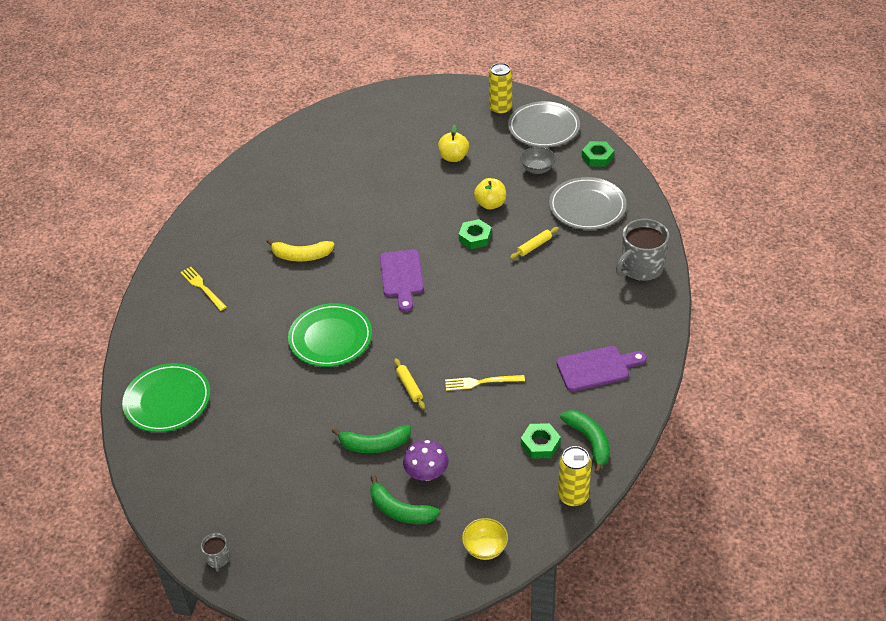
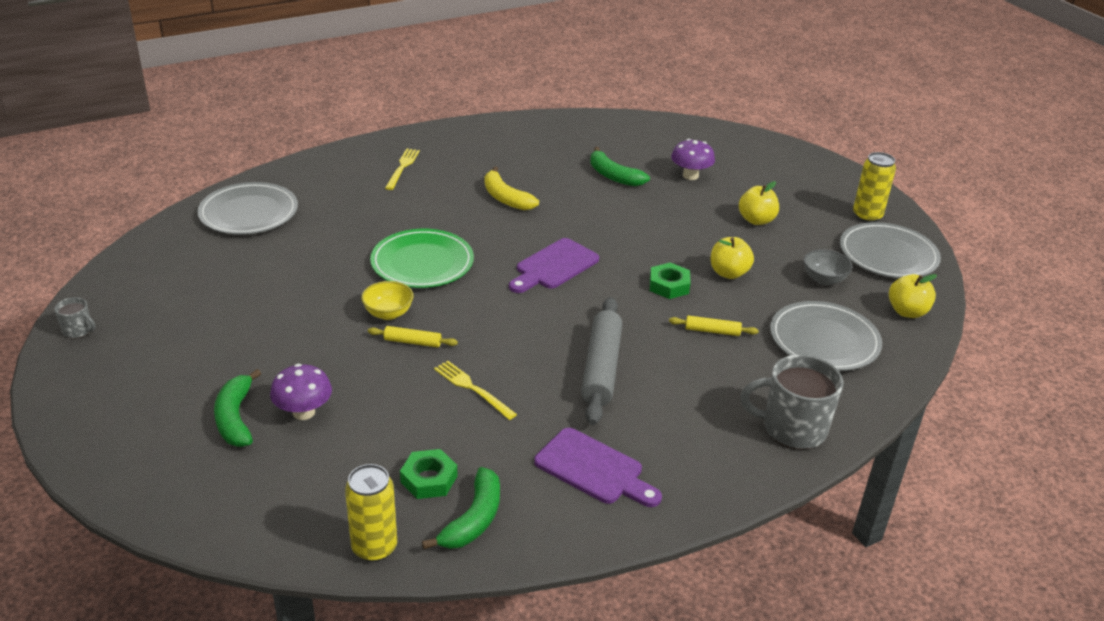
camera: 45 degrees right, 10 degrees down
(167, 400) = (249, 213): green plate -> grey plate
(218, 559) = (78, 330): grey mug -> grey mug turned 105 degrees counterclockwise
(374, 445) = (310, 357): green banana -> green banana (613, 176)
(375, 154) = (690, 175): none -> purple mushroom
(409, 386) = (412, 342): yellow rolling pin -> yellow rolling pin turned 75 degrees clockwise
(485, 548) = (233, 510): yellow bowl -> yellow bowl (388, 313)
(519, 314) = (601, 368): none -> grey rolling pin
(597, 157) = (907, 312): green nut -> yellow apple

